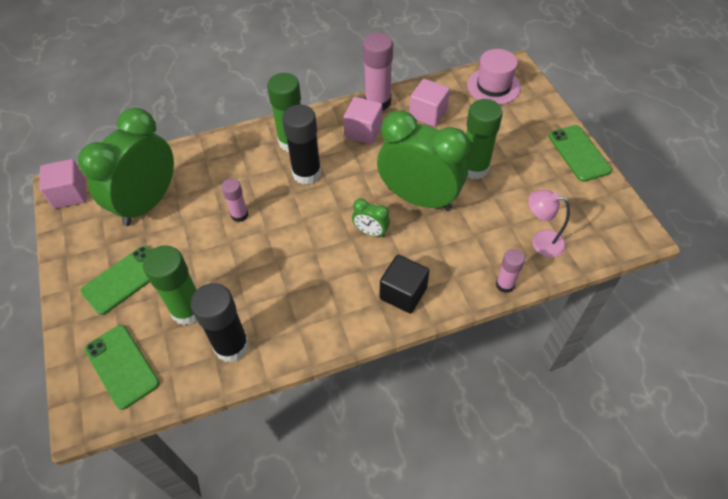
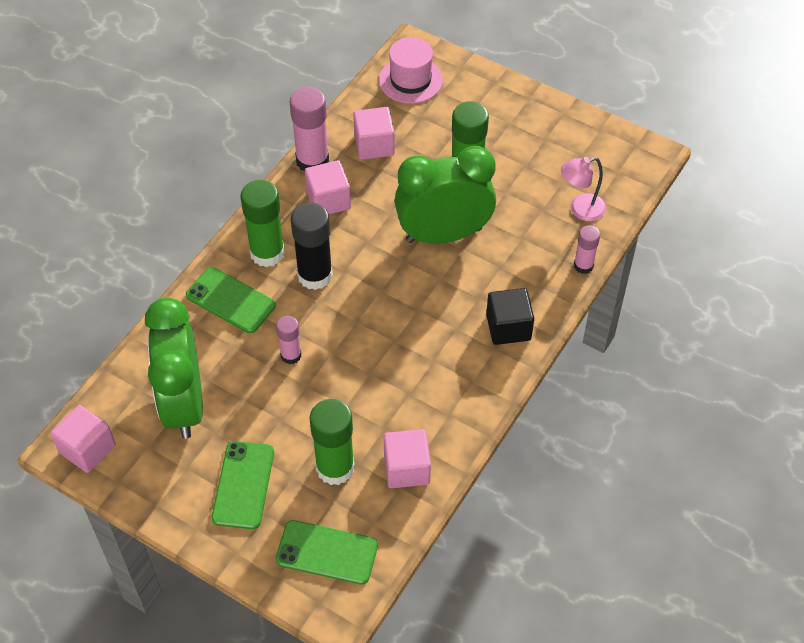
camera: 40 degrees left, 0 degrees up
(231, 346) = (406, 468): black glue stick -> pink cube
(371, 232) = (430, 293): green clock -> none
(579, 153) = (544, 106): green phone -> green phone (230, 300)

